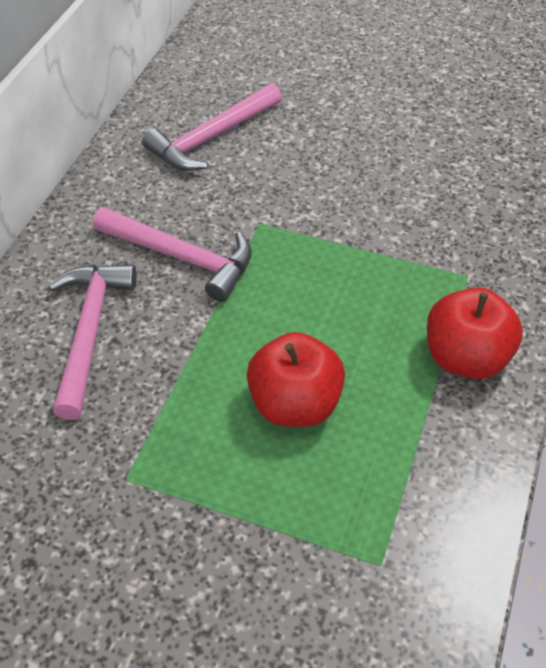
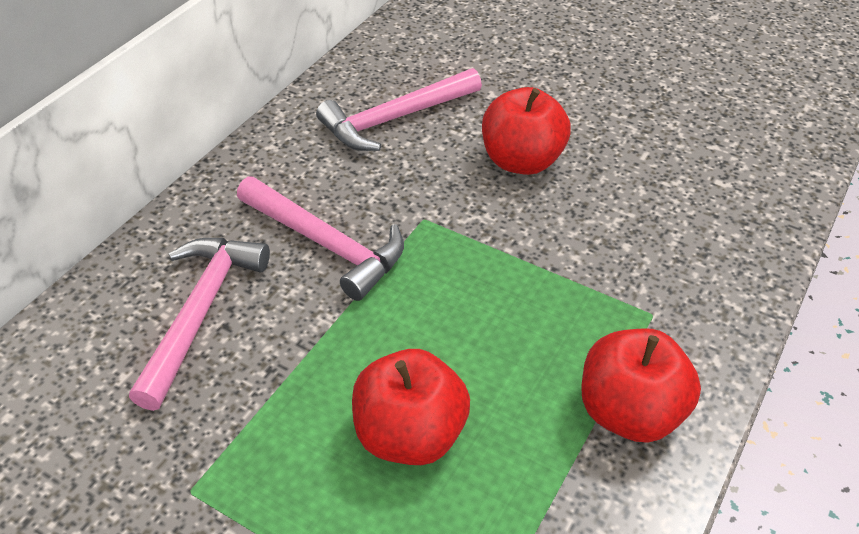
camera: 10 degrees right, 5 degrees down
(331, 161) = (521, 161): none -> red apple

